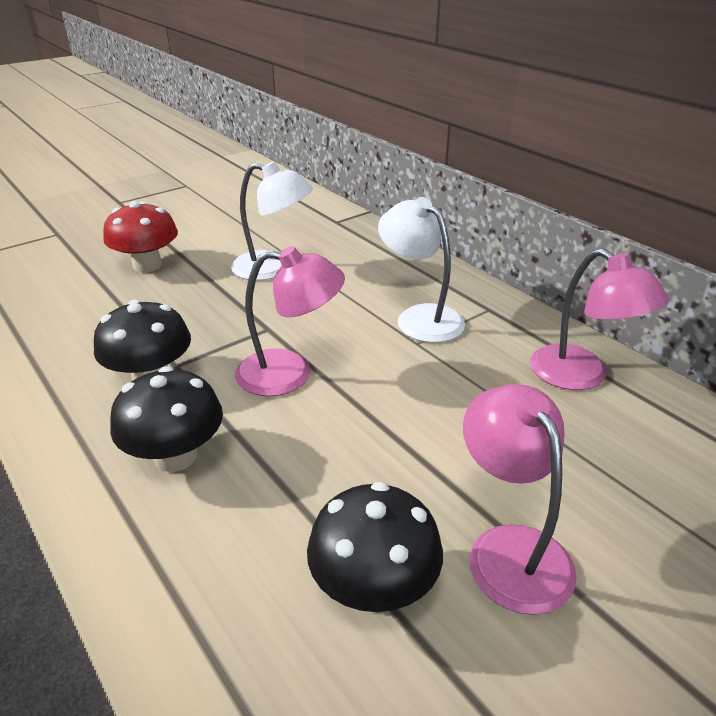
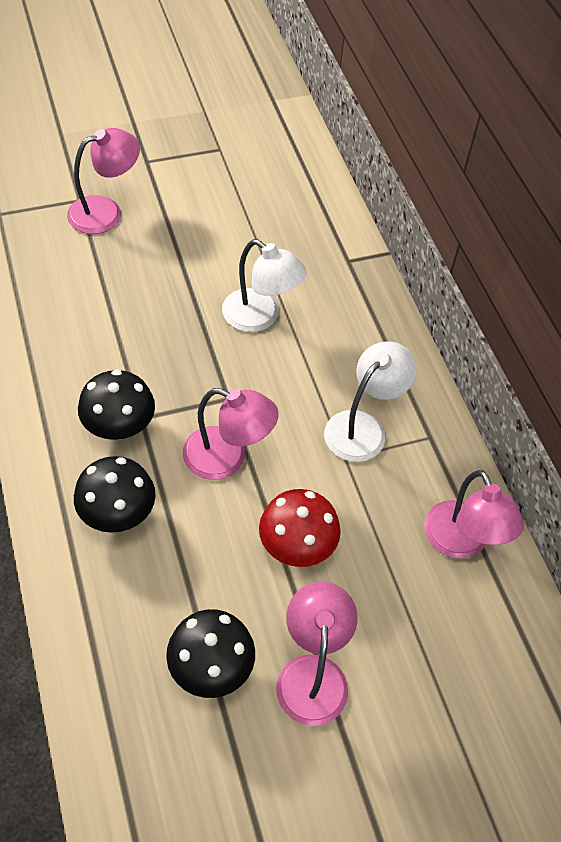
camera: 15 degrees right, 20 degrees up
(87, 235) = (105, 211): none -> pink lamp
(147, 265) = (150, 276): red mushroom -> red mushroom (297, 546)
(420, 317) = (363, 427): white lamp -> white lamp turned 60 degrees clockwise

